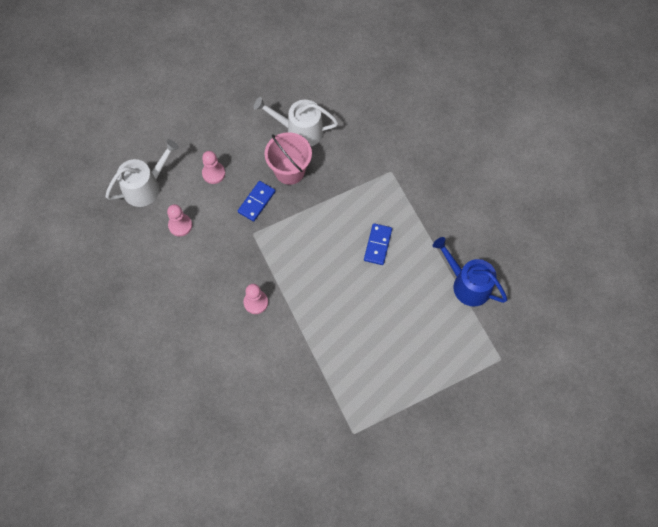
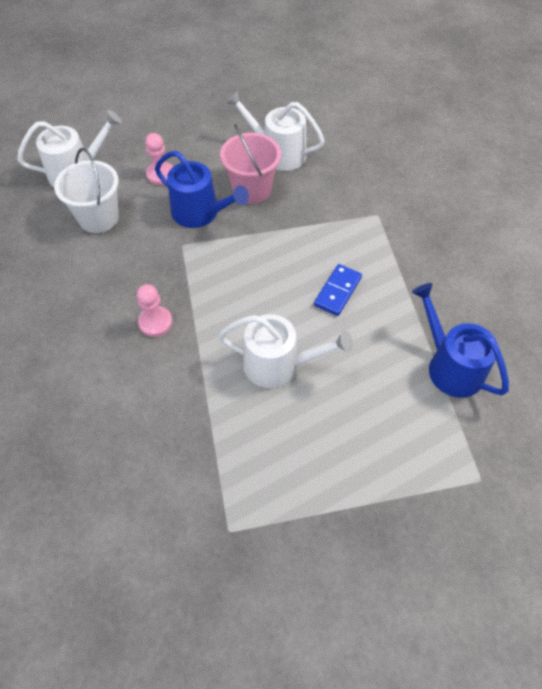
camera: 15 degrees right, 10 degrees down
(180, 225) = (98, 218): pink pawn -> white bucket
(256, 202) = (200, 213): blue domino -> blue watering can
(352, 313) = (278, 364): none -> white watering can

